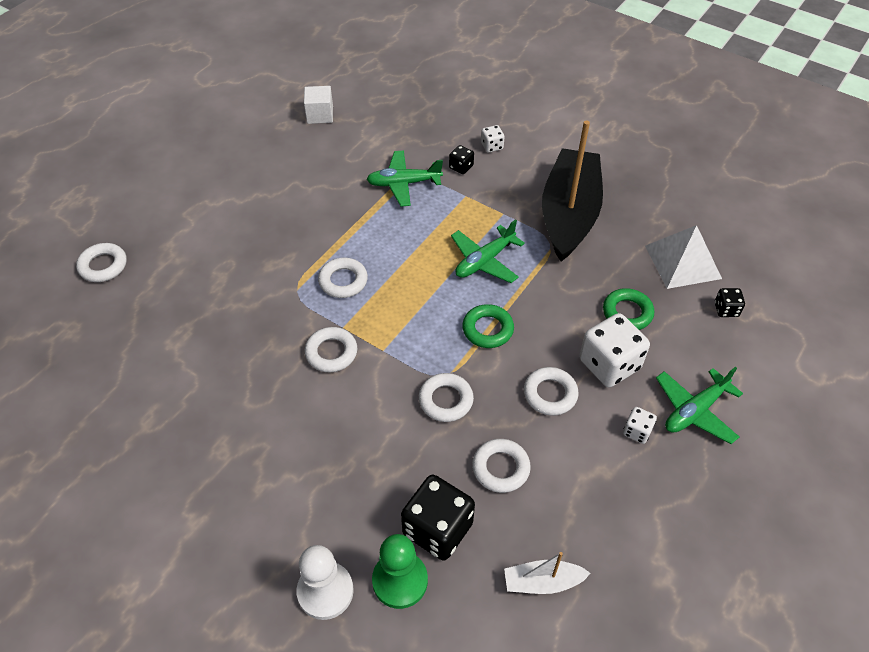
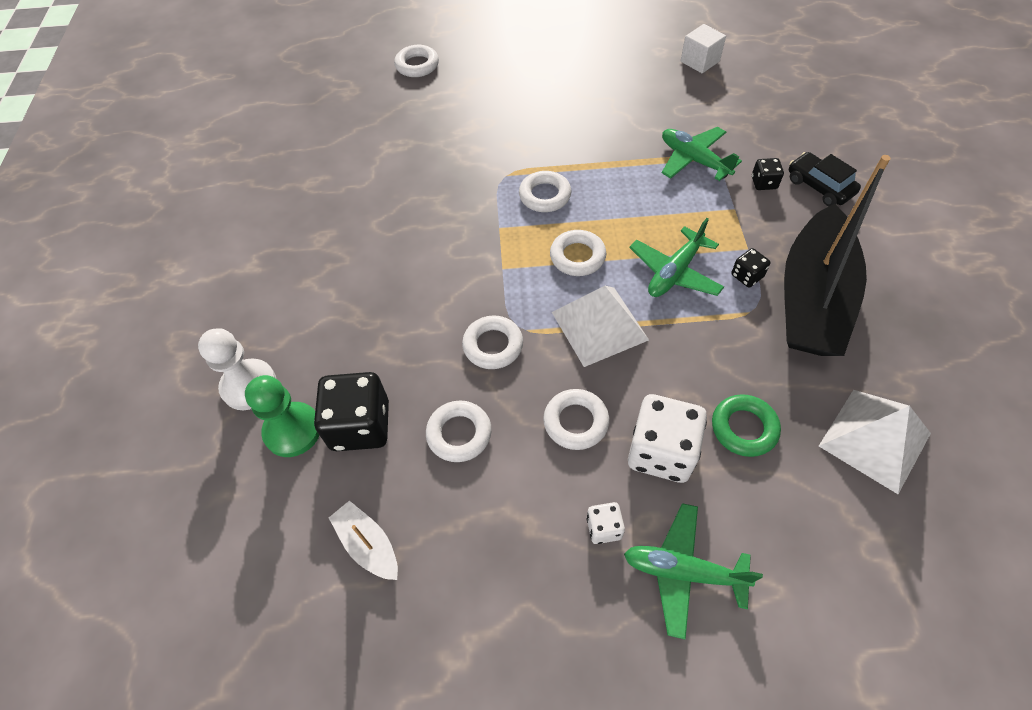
camera: 55 degrees right, 5 degrees up
(331, 352) = (467, 238): white ring -> white ring (577, 257)
(484, 261) = (674, 272): green plane -> green plane turned 60 degrees counterclockwise
(487, 329) = (599, 325): green ring -> white pyramid
(492, 146) = (819, 186): white dice -> black car
(569, 214) = (812, 299): black boat -> black boat turned 135 degrees clockwise
(726, 309) = (857, 525): black dice -> black dice (747, 276)

